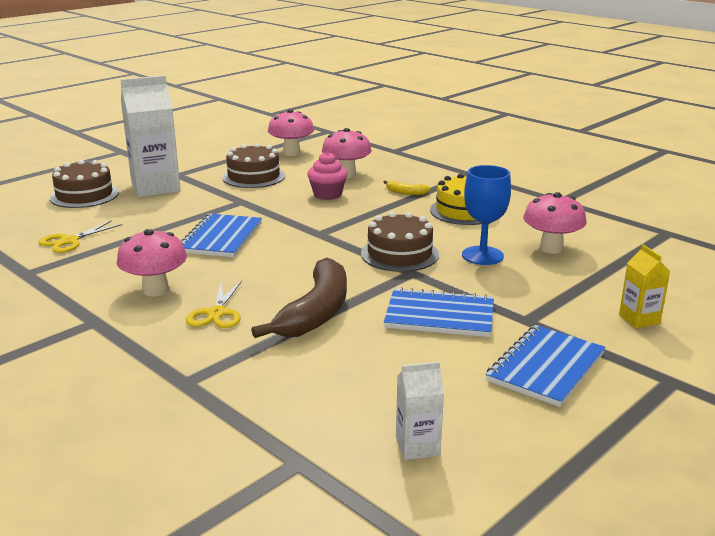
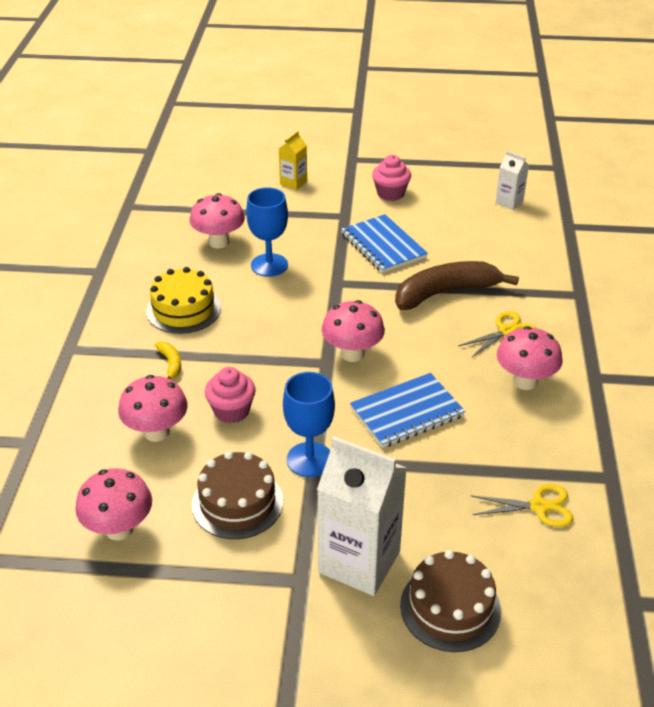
camera: 130 degrees left, 15 degrees up
(245, 200) = (309, 459): none -> blue goblet
(312, 244) = (352, 354): none -> pink mushroom
(399, 254) = (314, 302): brown cake -> none
(546, 367) = (390, 193): blue notebook -> pink cupcake

